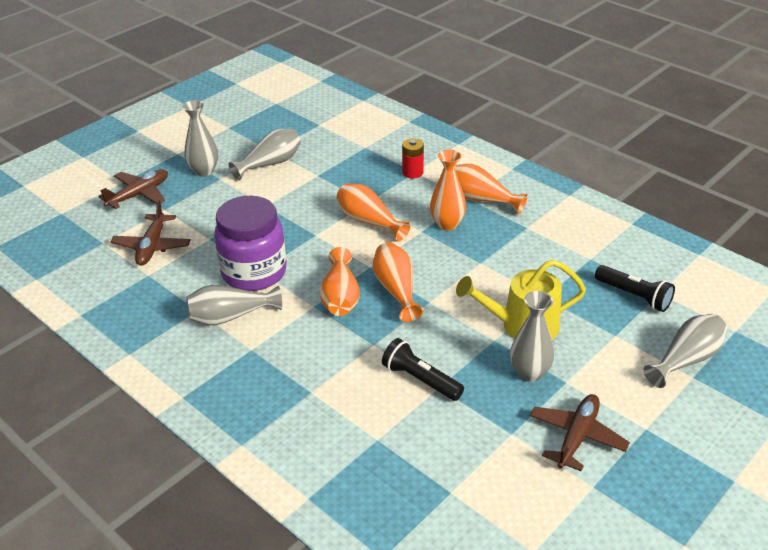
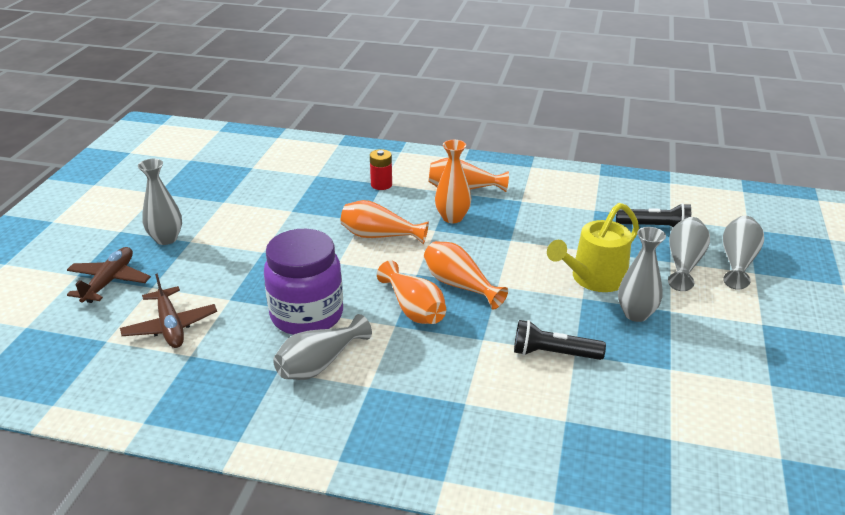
camera: 30 degrees left, 5 degrees down
(270, 164) = (233, 214): grey vase -> grey vase (684, 263)
(577, 436) = (721, 350): brown plane -> none

